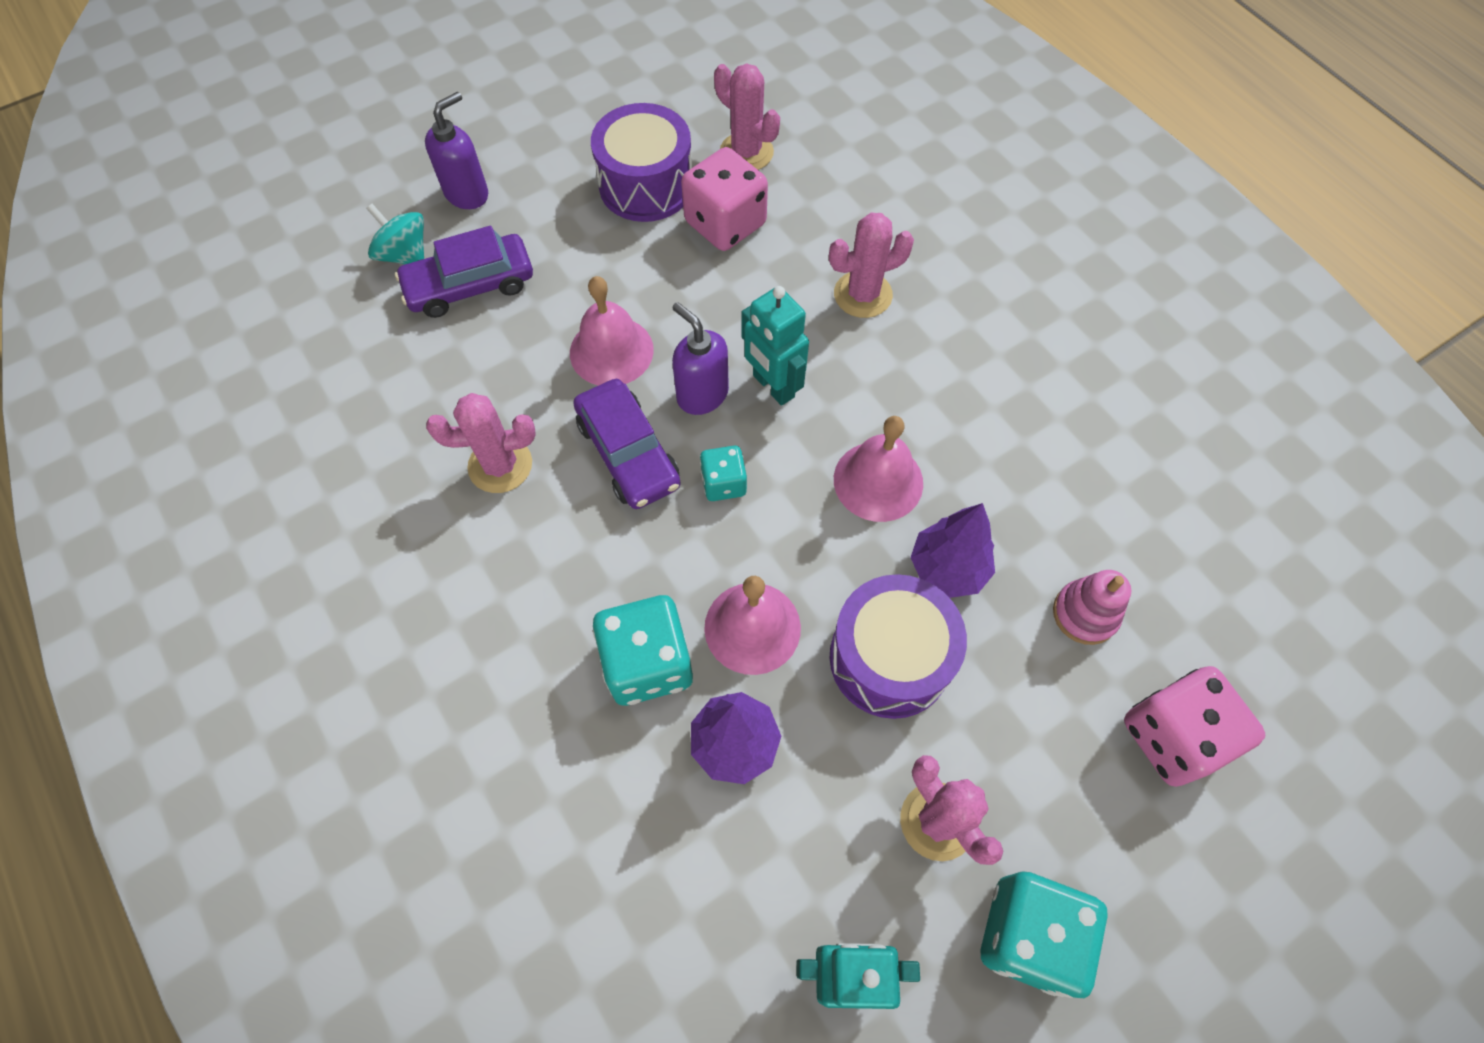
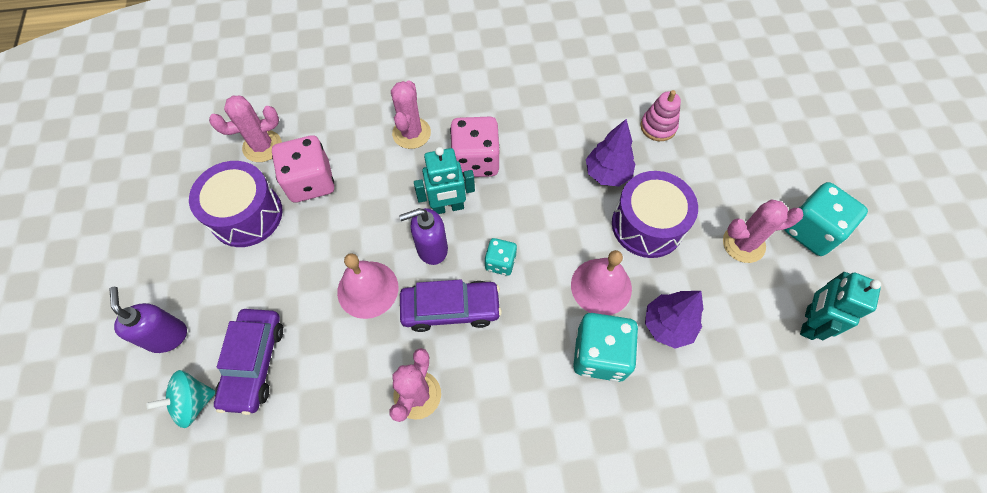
camera: 65 degrees left, 0 degrees up
(878, 481) = (539, 182): pink bell -> none
(1172, 736) = (733, 123): pink dice -> pink dice (475, 161)

